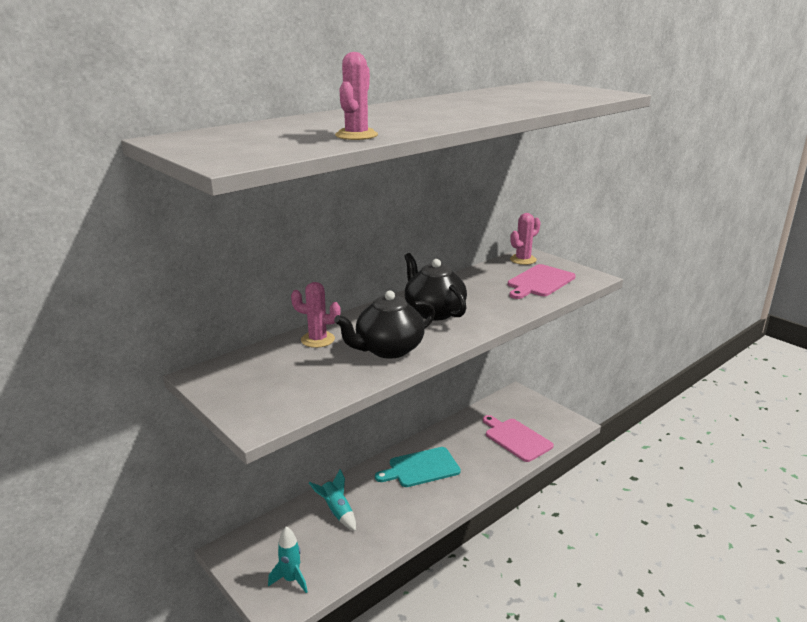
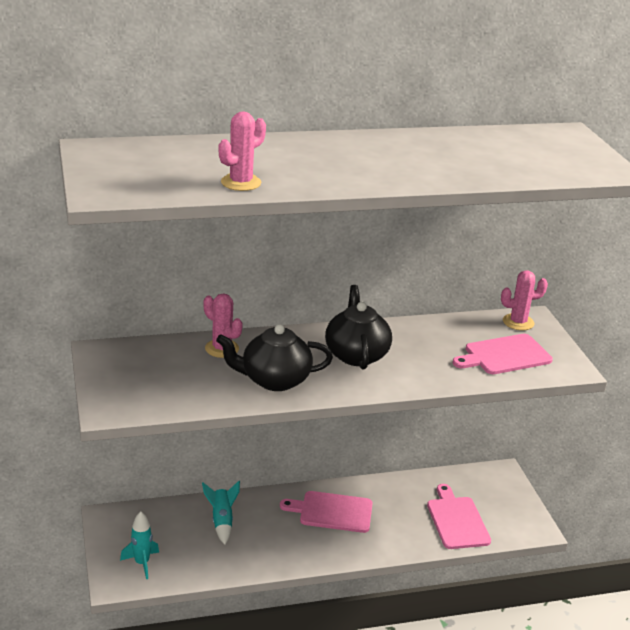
camera: 25 degrees right, 5 degrees up
(421, 468) = (332, 512): turquoise cutting board -> pink cutting board

